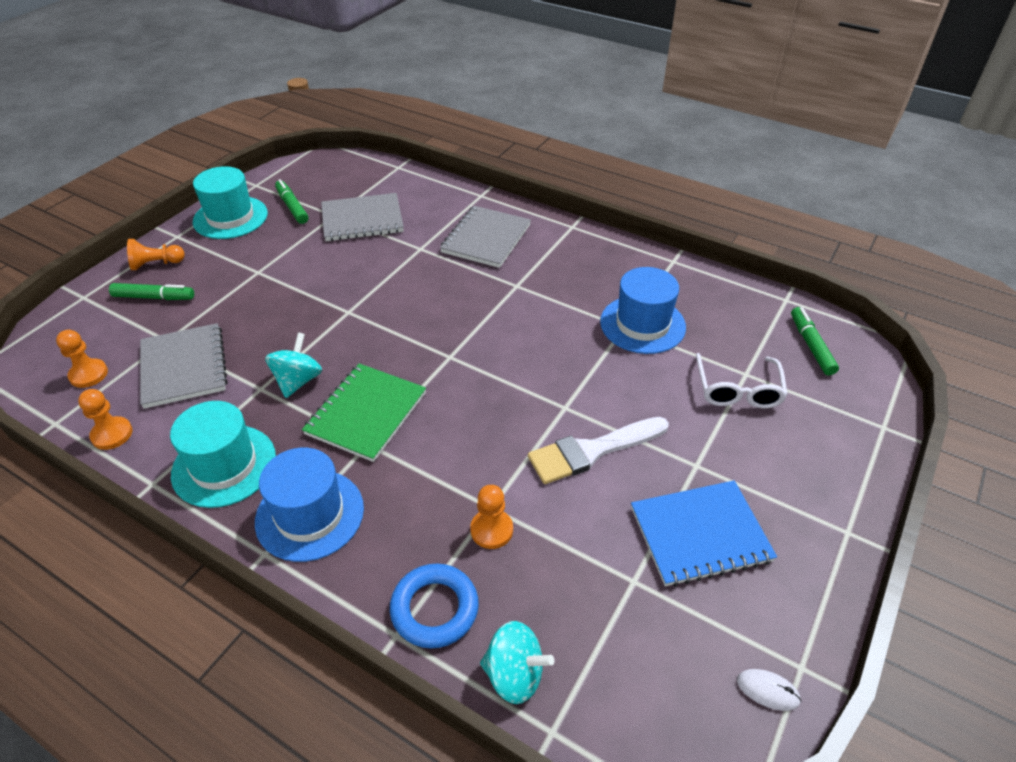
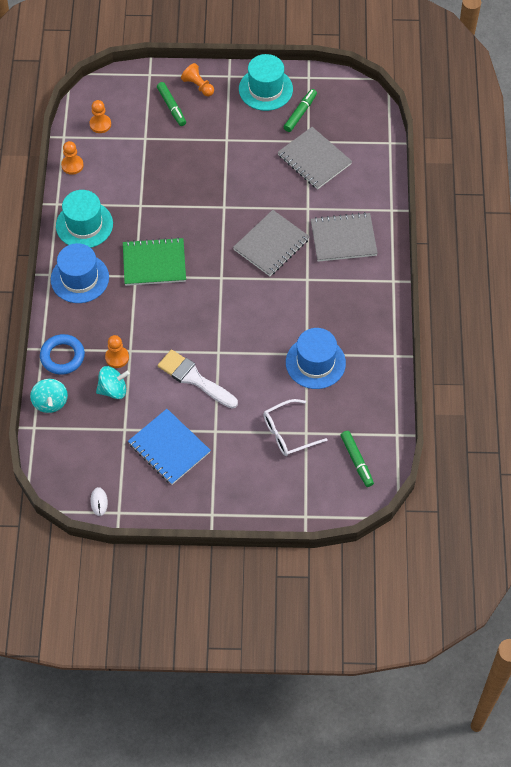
camera: 60 degrees right, 15 degrees up
(184, 367) = (132, 161): grey notebook -> grey notebook (271, 244)
(298, 381) = (156, 218): turquoise spinning top -> turquoise spinning top (113, 389)
(811, 345) = (357, 461): green marker -> green marker turned 105 degrees clockwise

